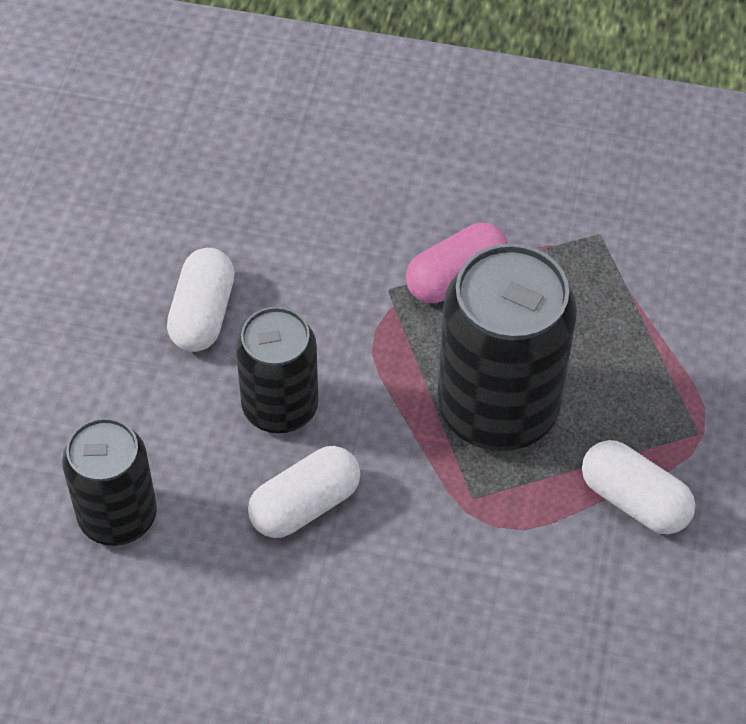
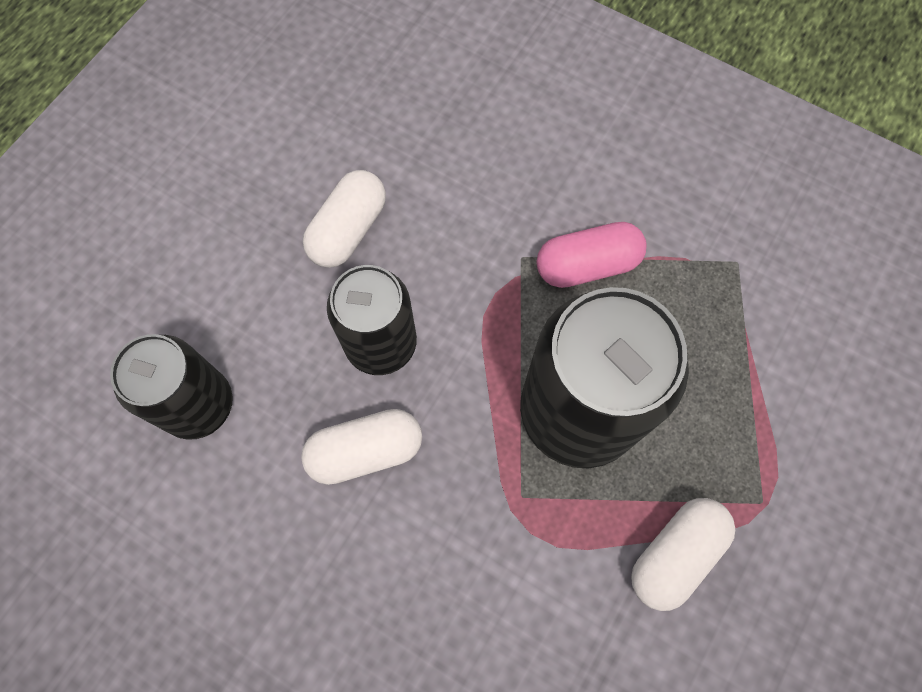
camera: 20 degrees right, 15 degrees up
(634, 500) = (675, 554): white capsule -> white capsule turned 75 degrees clockwise

